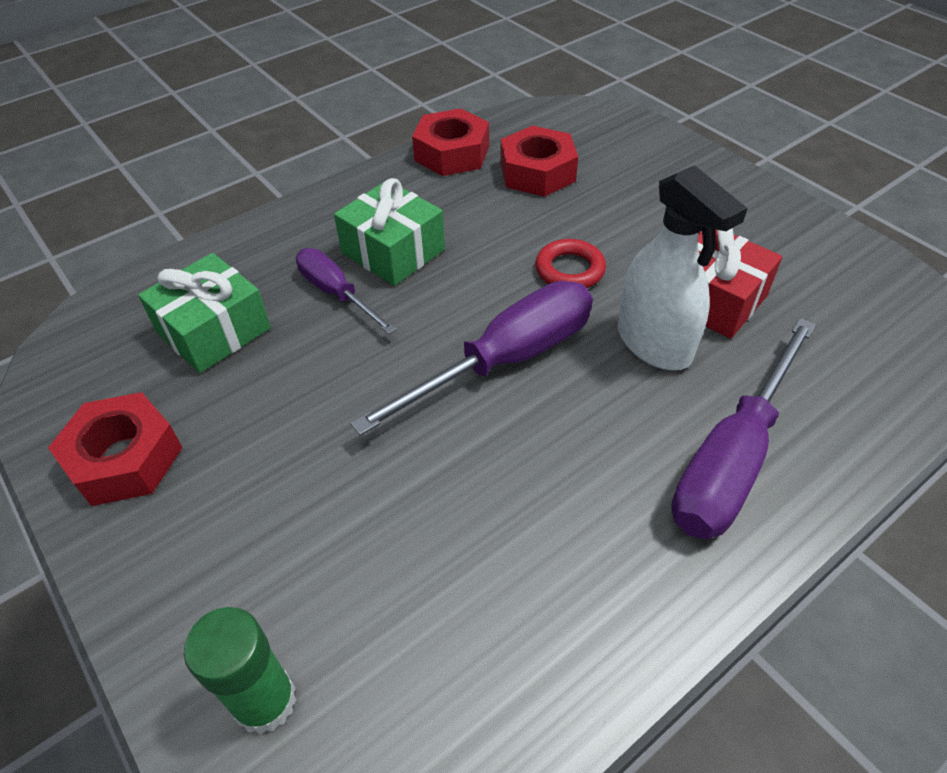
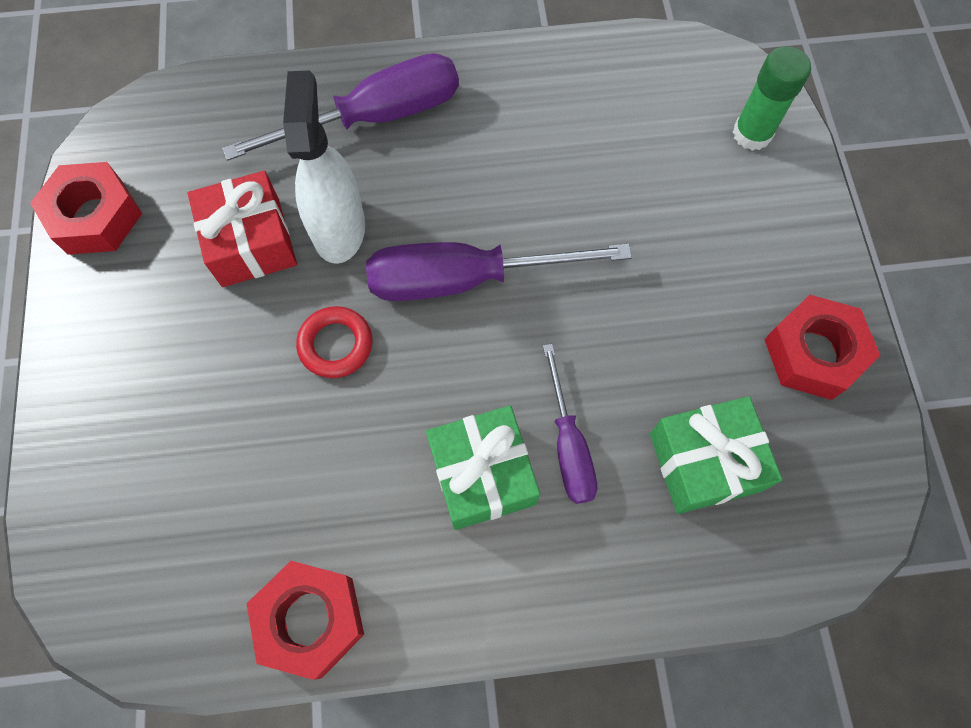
camera: 150 degrees left, 20 degrees up
(537, 172) = (245, 513): red nut -> red nut (95, 216)

